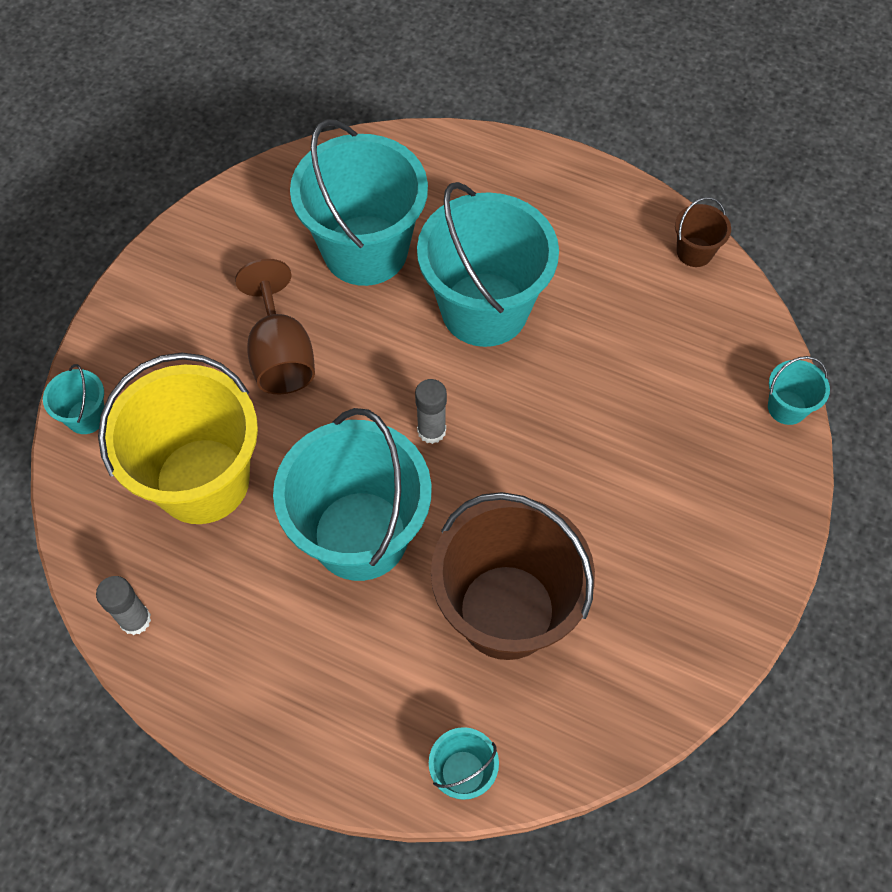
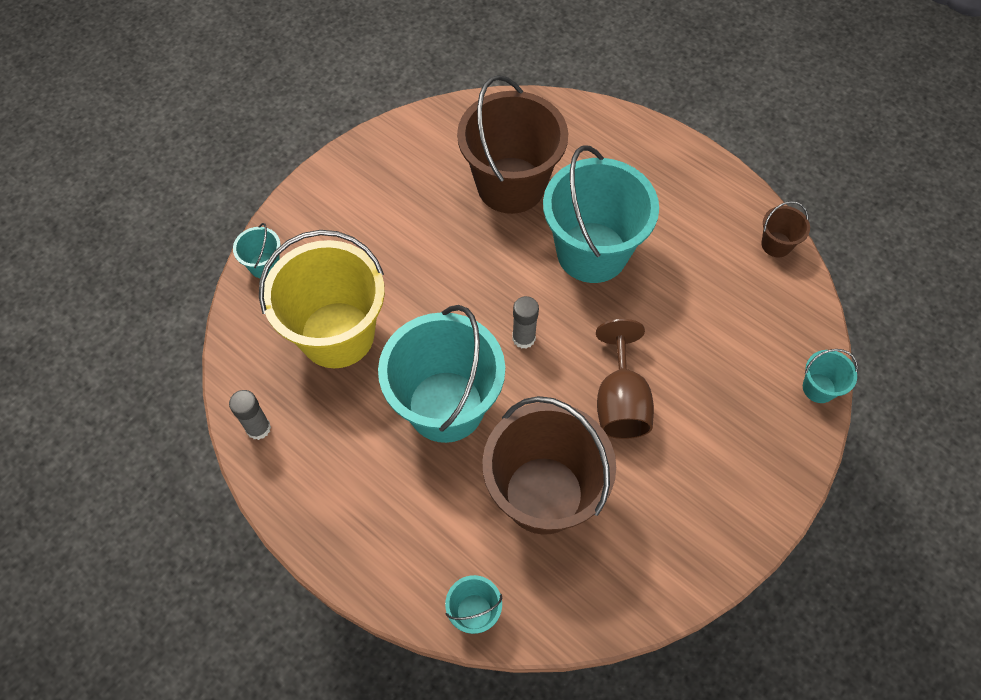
camera: 15 degrees right, 0 degrees up
(281, 355) = (423, 252): brown goblet -> brown goblet (620, 401)
(365, 250) = (511, 185): turquoise bucket -> brown bucket

